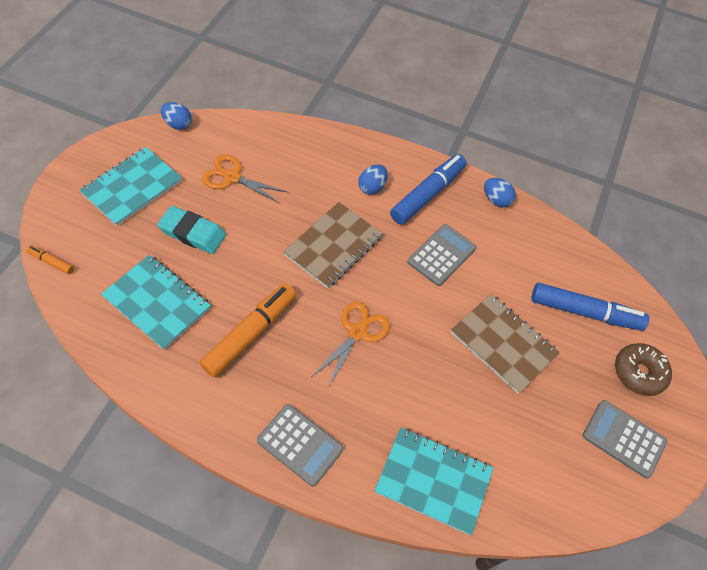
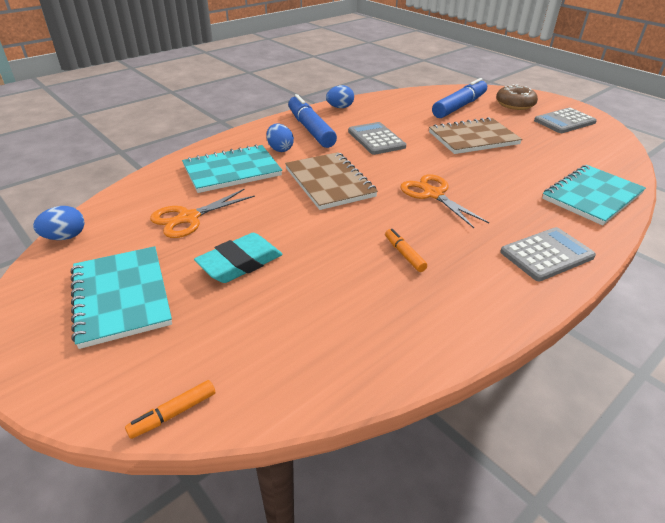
camera: 60 degrees left, 20 degrees down
(157, 302) = (321, 314): turquoise notebook -> turquoise notebook (232, 171)
(250, 334) = (404, 254): orange marker -> orange marker, size x0.46

